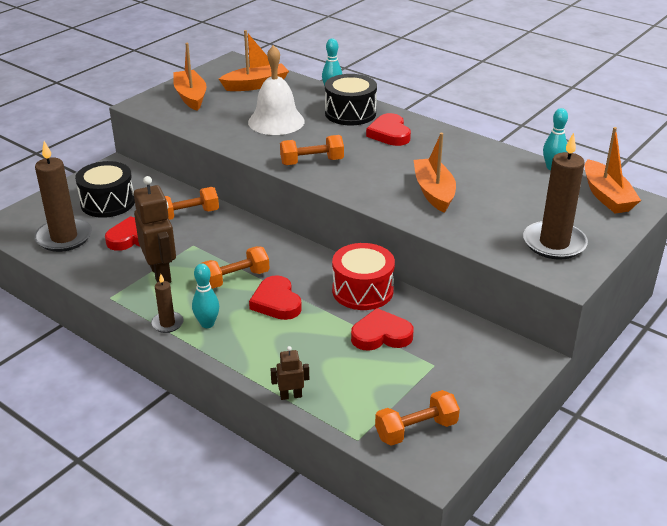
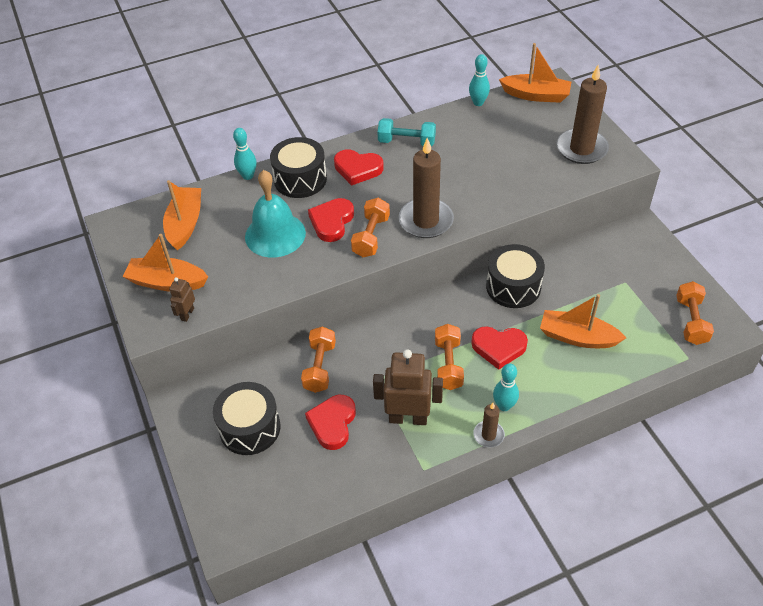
camera: 60 degrees left, 15 degrees up
(64, 237) = (292, 484): brown candle -> brown candle (426, 221)
(276, 121) = (275, 234): white bell -> turquoise bell
(291, 396) = (624, 380): brown robot -> brown robot (187, 314)
(362, 291) = (513, 286): red drum -> black drum
(381, 335) = (576, 298): red heart -> red heart (332, 222)
(434, 192) = (472, 181): orange boat -> orange boat (577, 337)
(451, 146) = (406, 142): none -> turquoise dumbbell

